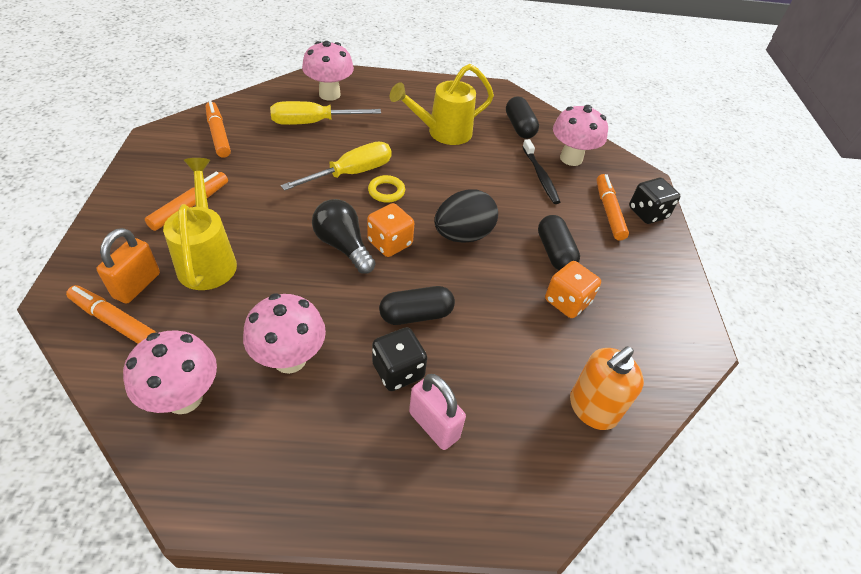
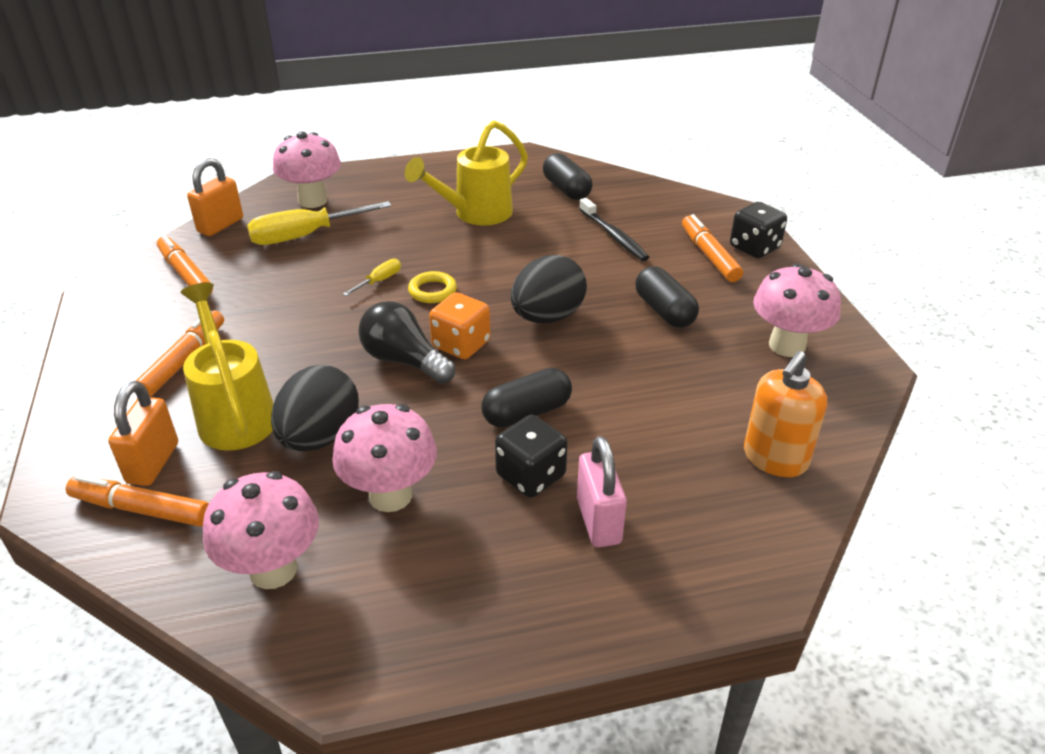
camera: 10 degrees left, 10 degrees down
(257, 100) = (220, 225): none -> orange padlock
(259, 295) = (320, 437): none -> black egg
(351, 173) = (379, 281): yellow screwdriver -> yellow screwdriver, size x0.47
(433, 425) = (598, 521): pink padlock -> pink padlock turned 45 degrees clockwise
(567, 301) = (700, 358): orange dice -> none
(571, 158) = (642, 210): pink mushroom -> pink mushroom (787, 345)

